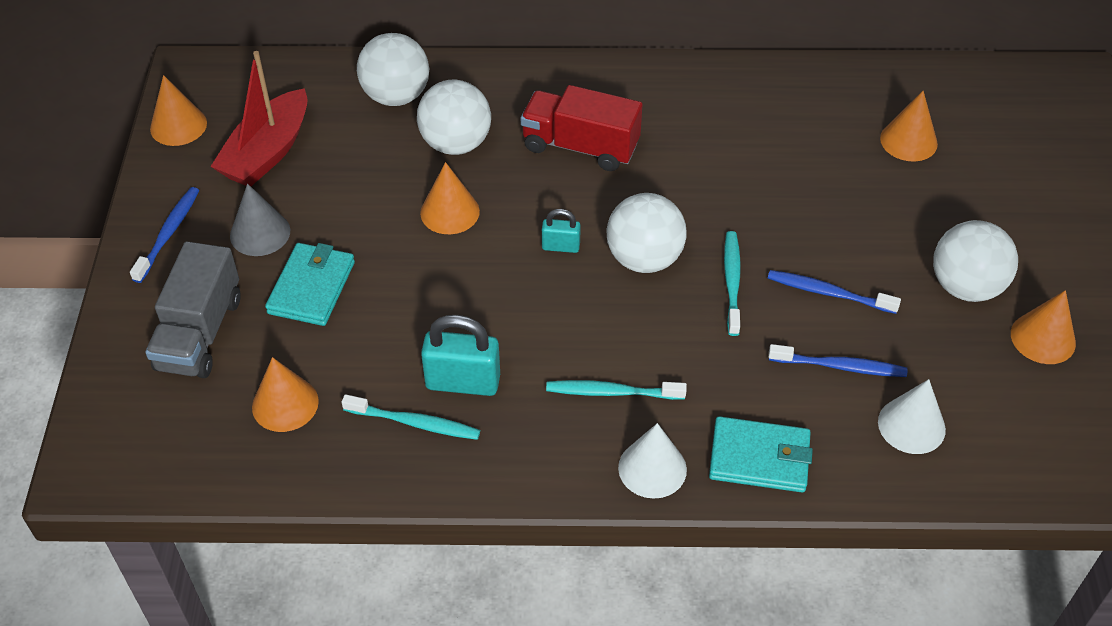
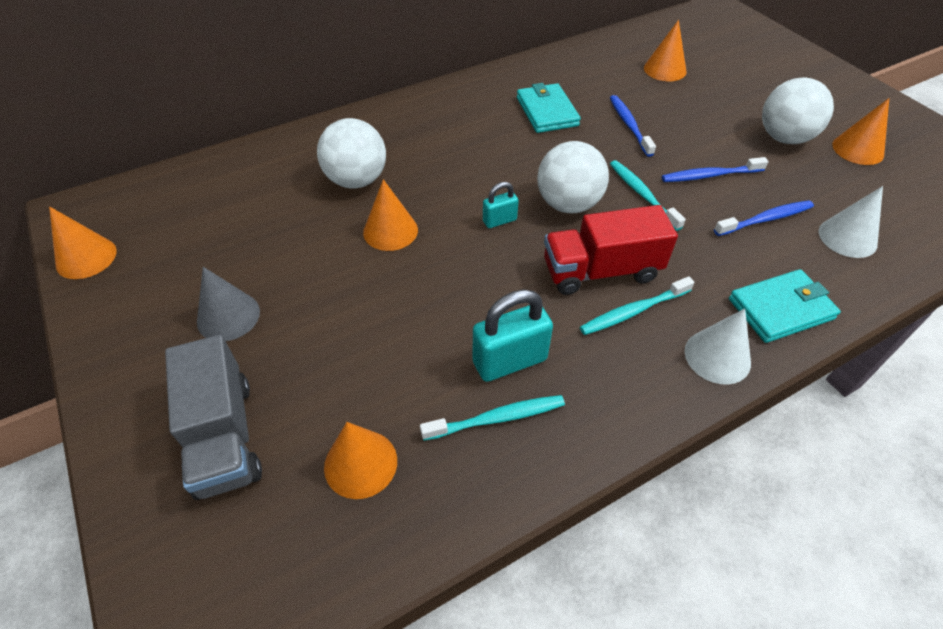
camera: 30 degrees left, 0 degrees up
(169, 234) = (132, 355): blue toothbrush -> blue toothbrush (629, 125)
(267, 152) = (191, 247): red boat -> none
(312, 287) = (312, 342): turquoise wallet -> turquoise wallet (547, 111)
(396, 96) = (280, 165): white ball -> none
(580, 146) = (455, 148): red truck -> red truck (601, 271)

